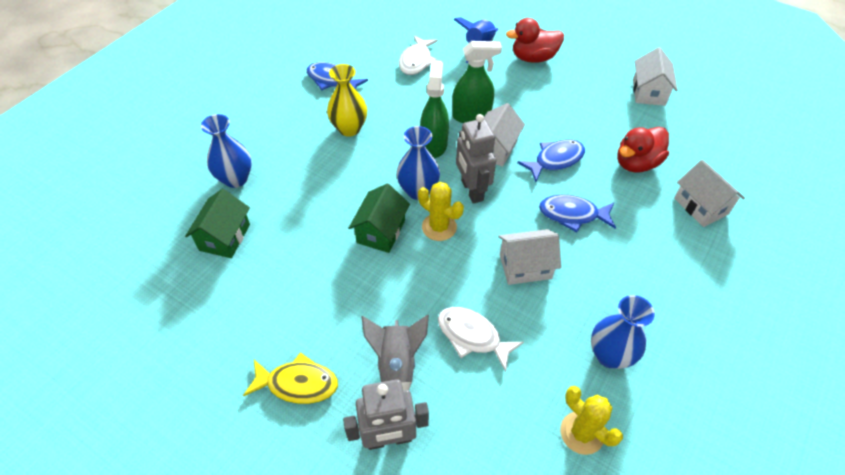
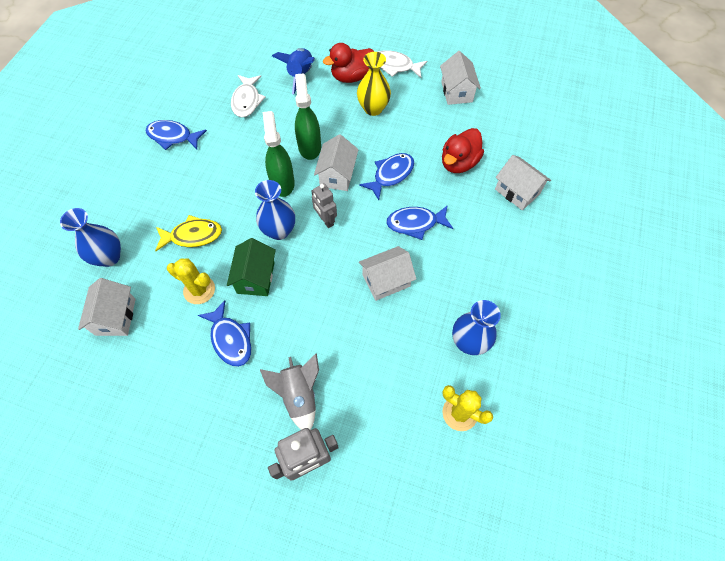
camera: 15 degrees left, 10 degrees up
(225, 237) = (115, 317): green house -> white house
(298, 384) = (219, 435): yellow fish -> yellow fish (193, 236)
(337, 287) = (230, 339): none -> blue fish
(349, 128) = (202, 183): yellow vase -> yellow vase (373, 108)
(439, 227) = (305, 261): yellow cactus -> yellow cactus (199, 290)
(471, 116) = (309, 147): green spray bottle -> green spray bottle turned 75 degrees counterclockwise
(471, 190) = (325, 220): grey robot -> grey robot, size x0.66
(472, 336) = (356, 354): white fish -> white fish (395, 66)

